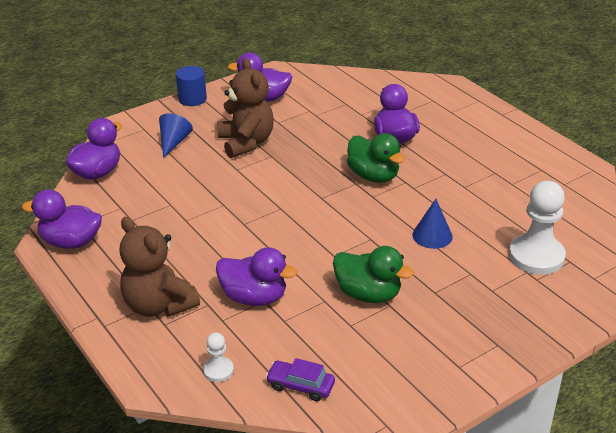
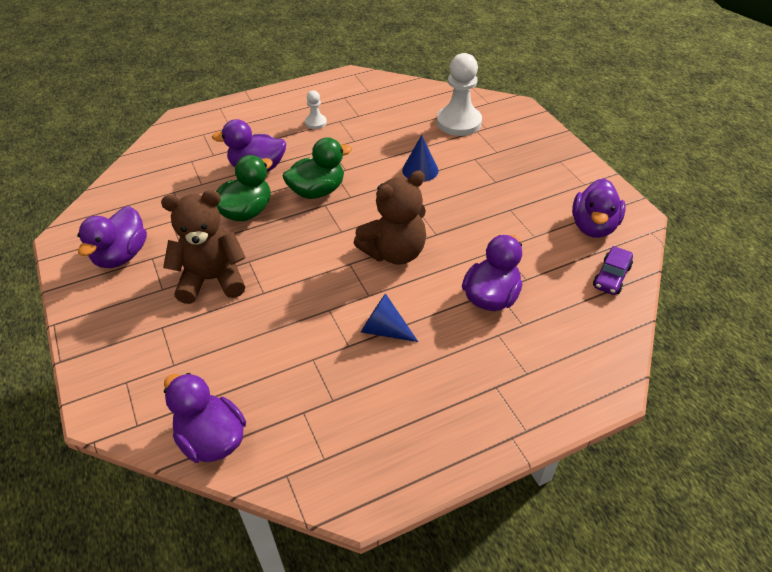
camera: 80 degrees left, 10 degrees up
(71, 242) = (363, 469): purple duck -> purple duck (593, 226)
(158, 305) = (496, 377): brown teddy bear -> brown teddy bear (394, 252)
(173, 142) = (176, 349): blue cone -> blue cone (384, 330)
(192, 99) = (80, 324): blue cylinder -> none
(218, 370) = (594, 332): white pawn -> white pawn (315, 122)
(368, 294) = (494, 219): green duck -> green duck (246, 212)

